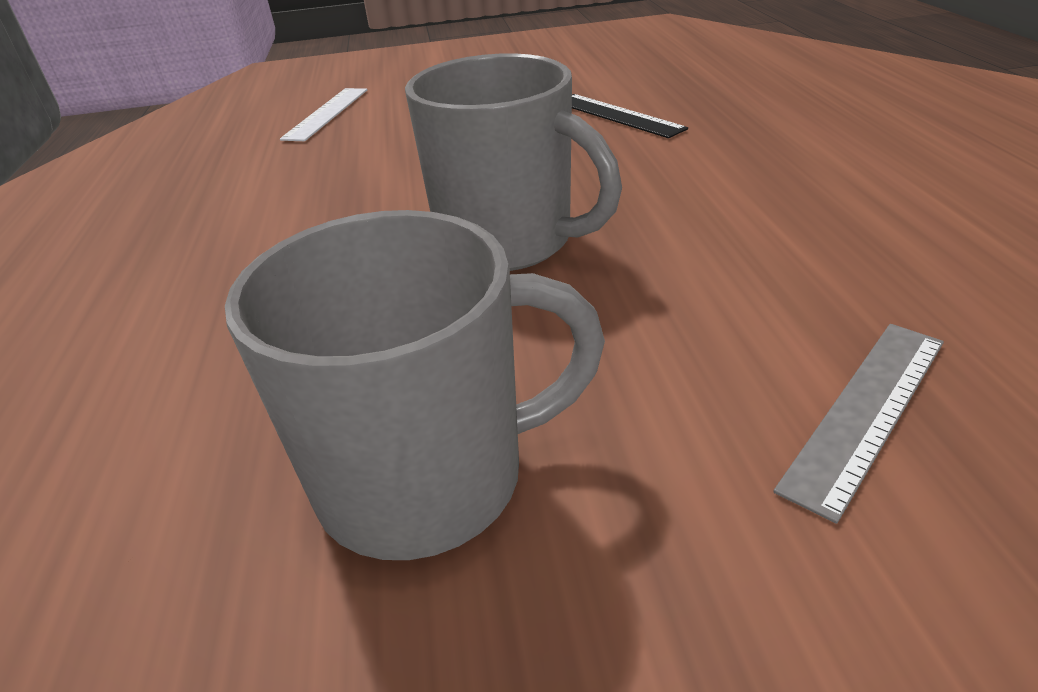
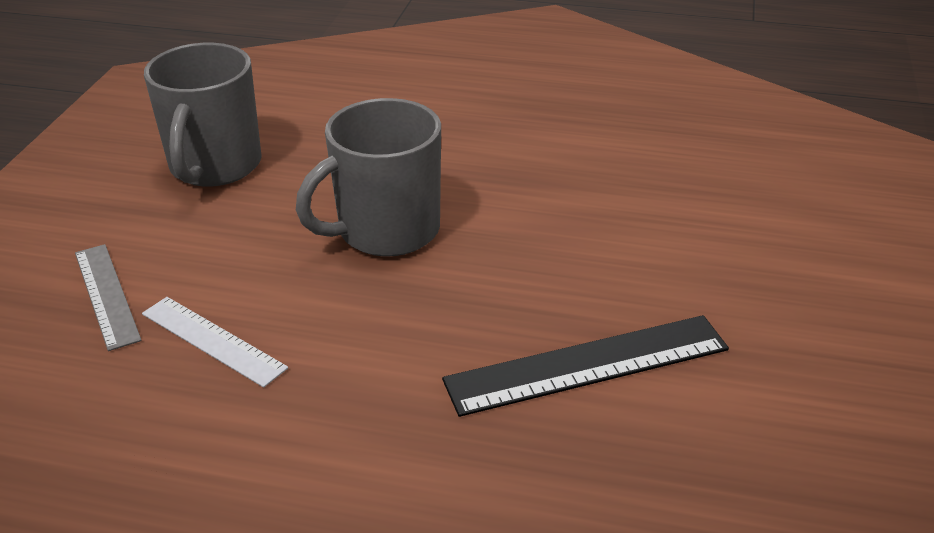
camera: 110 degrees right, 0 degrees up
(326, 113) = (739, 188): white ruler -> white ruler (213, 340)
(617, 115) = (587, 365): black ruler -> black ruler, size x1.56

